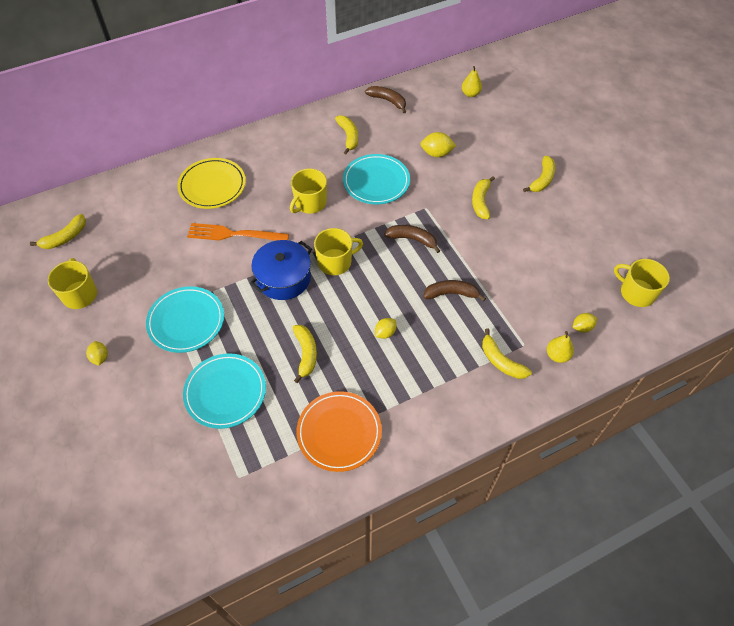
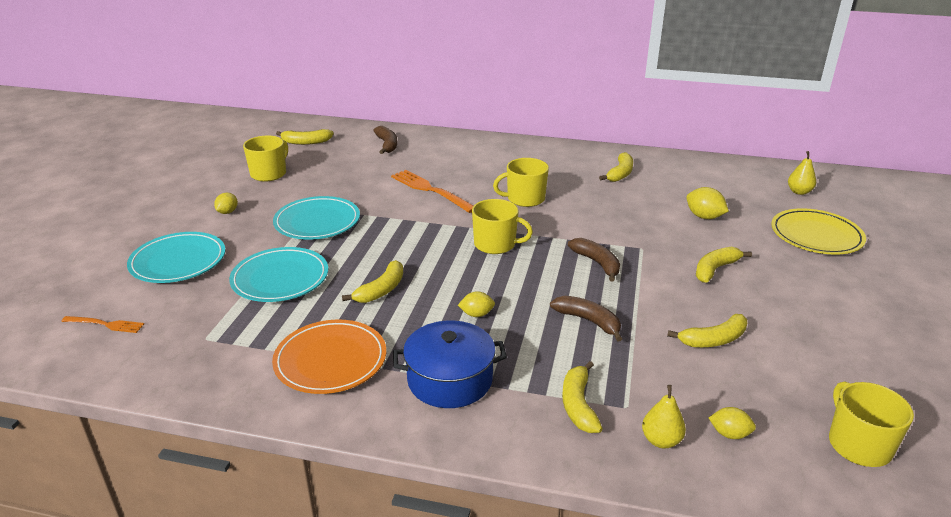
camera: 40 degrees right, 25 degrees down
(151, 520) = (106, 324): none -> orange fork
(212, 186) = (454, 157): yellow plate -> yellow plate (816, 235)
(283, 278) = (433, 233): blue pot -> blue pot (450, 380)
(376, 182) = (610, 210): turquoise plate -> turquoise plate (178, 261)
(388, 101) = (693, 166): brown banana -> brown banana (387, 145)
(542, 179) = (821, 284): yellow banana -> yellow banana (713, 340)

